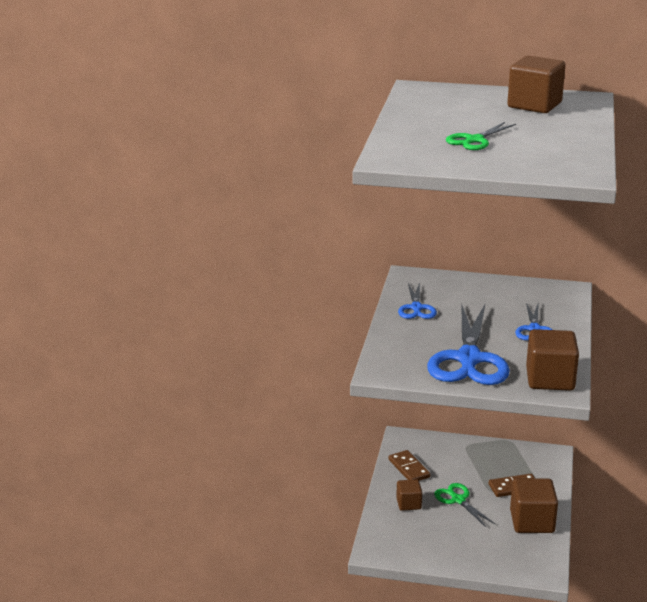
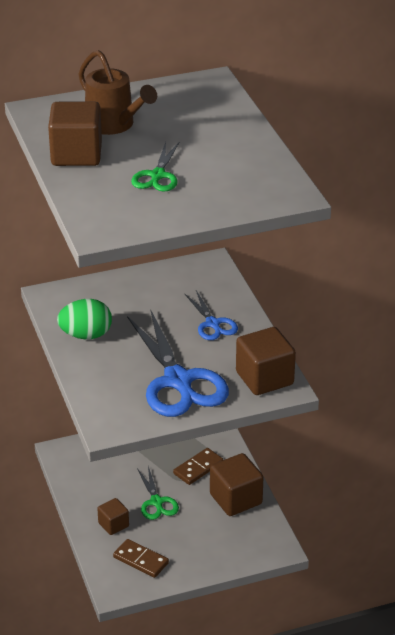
camera: 30 degrees left, 10 degrees up
(409, 468) = (88, 485): brown domino -> brown domino (140, 560)
(416, 308) = (86, 335): blue scissors -> green egg
(458, 500) = (156, 502): green scissors -> green scissors turned 135 degrees counterclockwise
(471, 106) = (114, 125): none -> brown watering can
(534, 105) = (172, 106): brown cube -> brown cube (76, 154)

